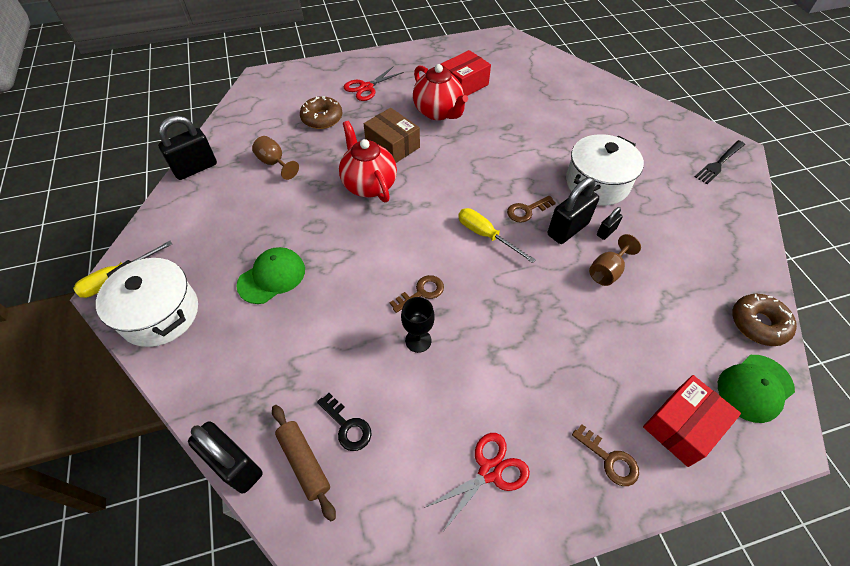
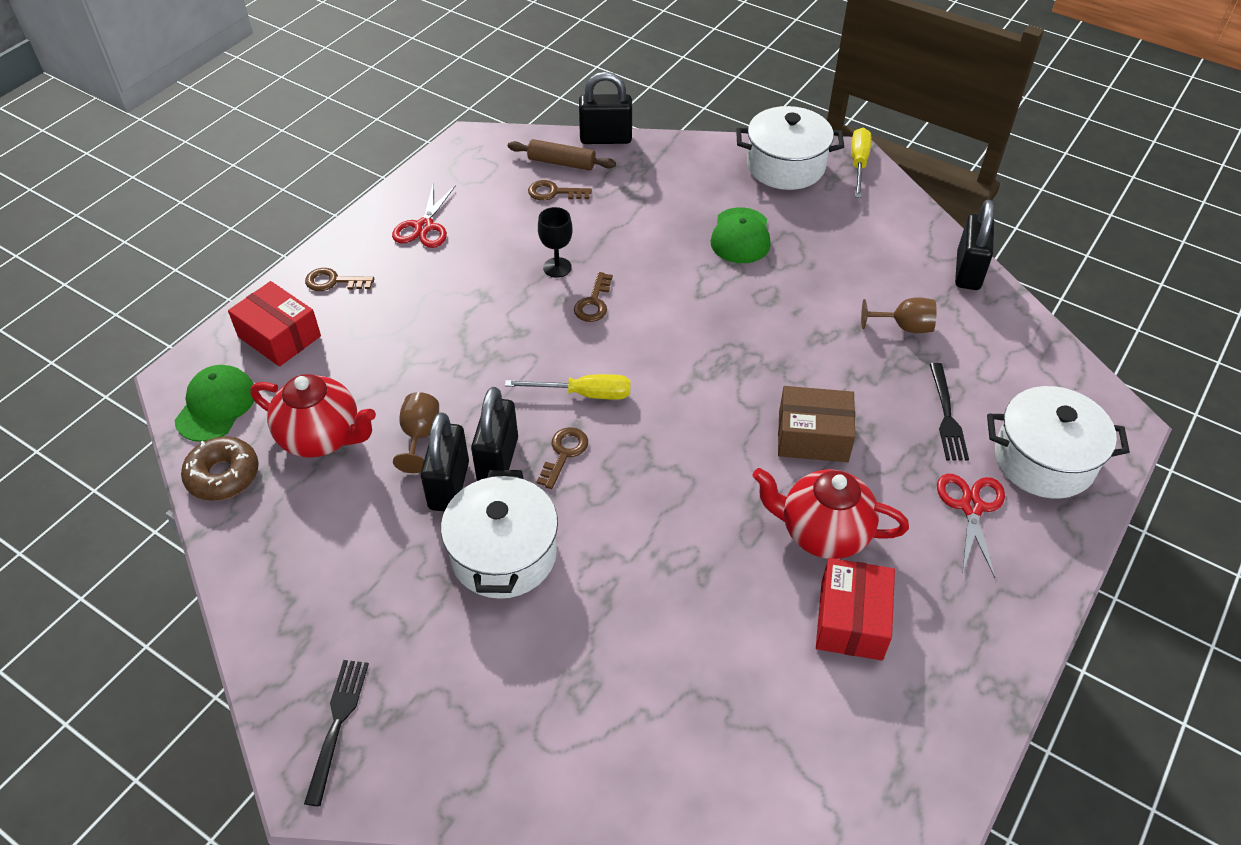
camera: 140 degrees right, 5 degrees down
(312, 84) = (1044, 460): none -> white pot
(322, 118) = (947, 416): brown donut -> black fork
(347, 426) = (554, 192): black key -> brown key
(369, 185) = (772, 369): red teapot -> red teapot (322, 437)
(606, 232) = (449, 485): black padlock -> black padlock, size x1.99
(682, 426) = (279, 336): red box -> red box turned 60 degrees counterclockwise

